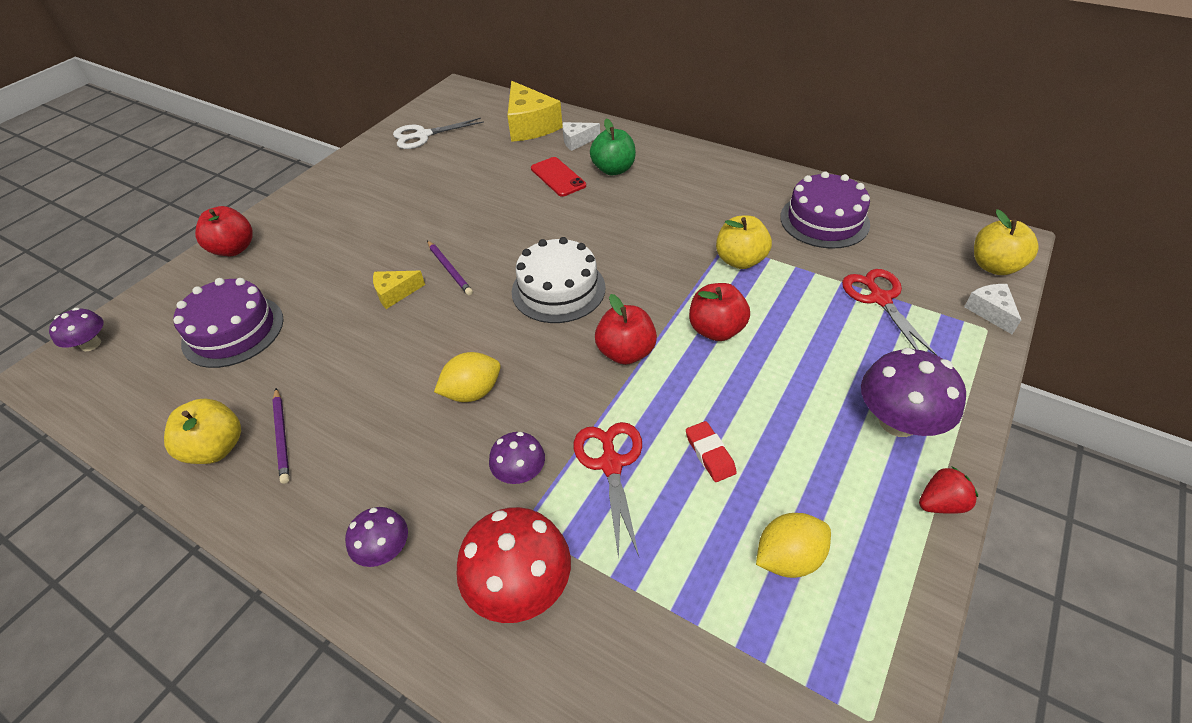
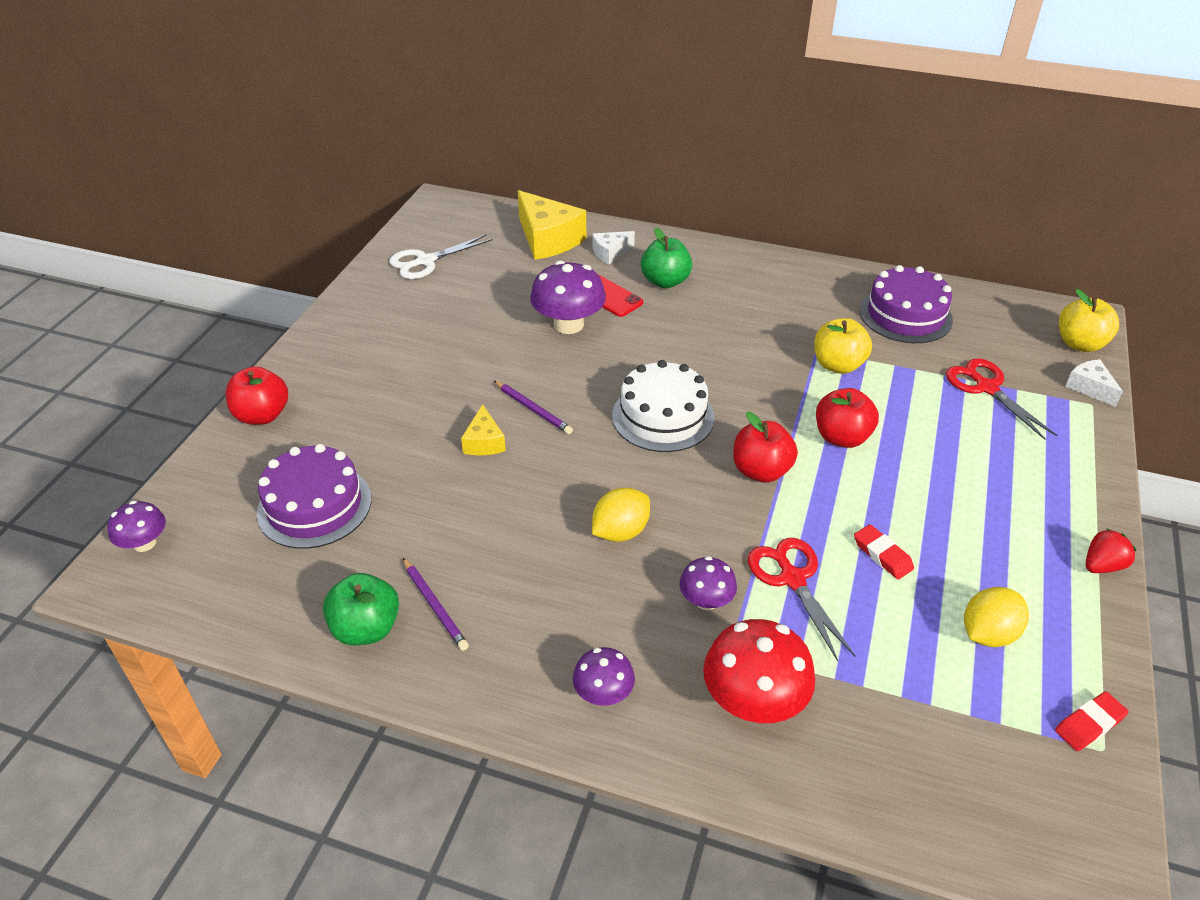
camera: 15 degrees left, 5 degrees down
(216, 448) = (366, 628): yellow apple -> green apple
(395, 293) = (484, 442): yellow cheese -> yellow cheese turned 60 degrees counterclockwise
(864, 685) = (1089, 724): none -> red eraser
(898, 421) = (1041, 500): purple mushroom -> purple mushroom (568, 324)

